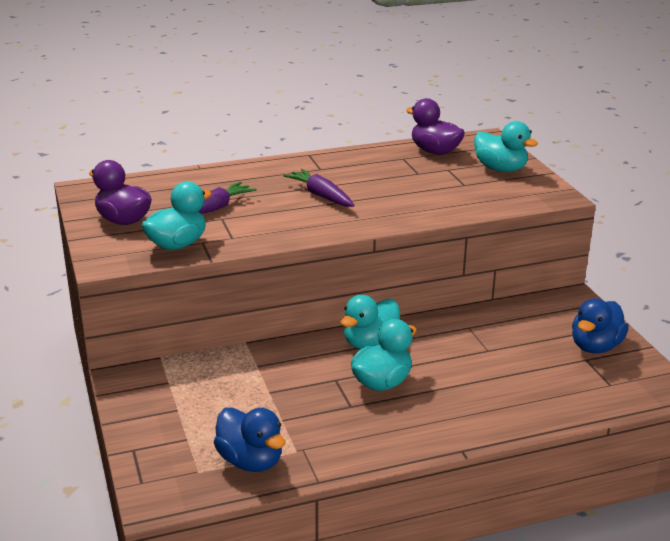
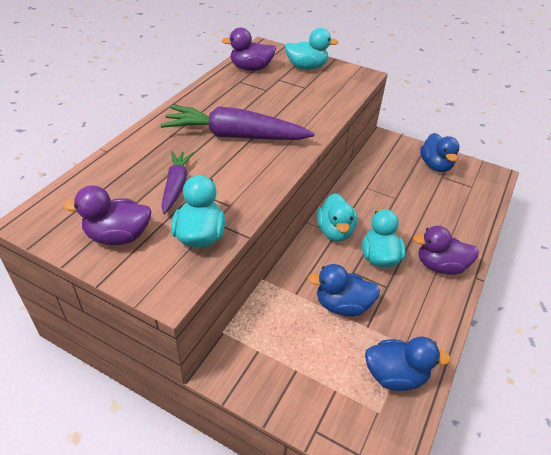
camera: 45 degrees left, 15 degrees up
(284, 394) = (342, 305): none -> blue duck
(320, 195) = (235, 136): purple carrot -> purple carrot, size x1.77
(436, 422) = (440, 266): none -> purple duck

